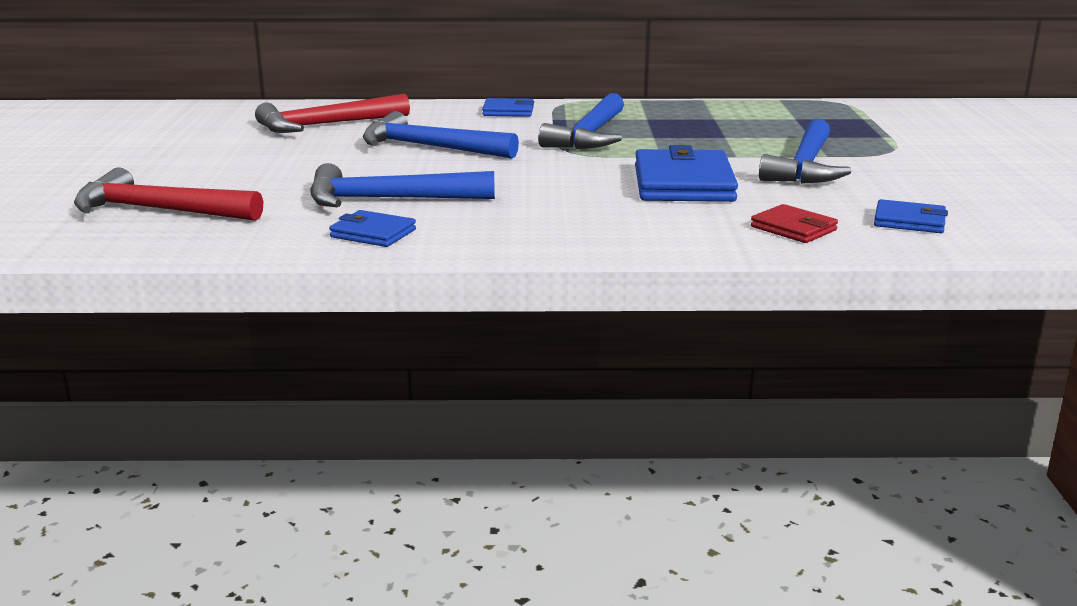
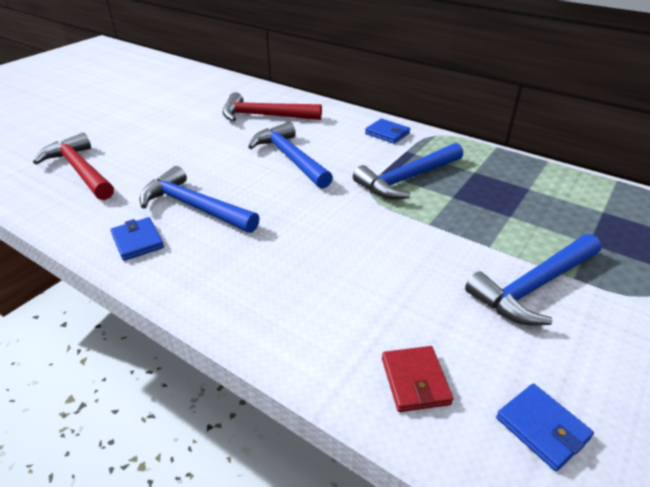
camera: 35 degrees right, 15 degrees up
(683, 184) = (401, 269): blue wallet -> none

